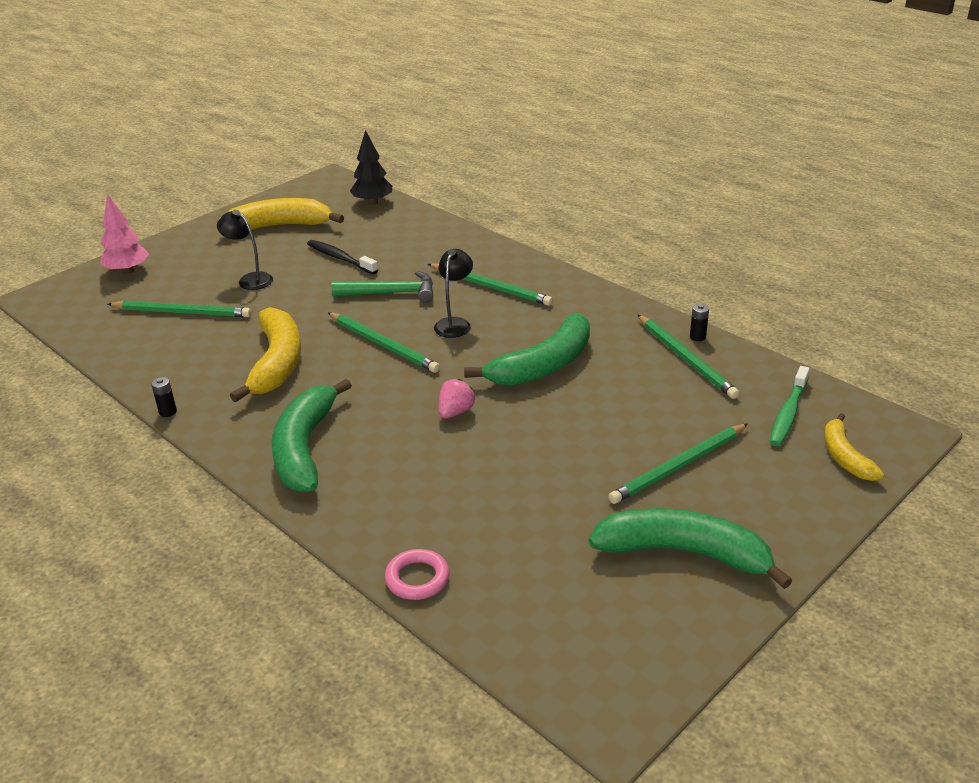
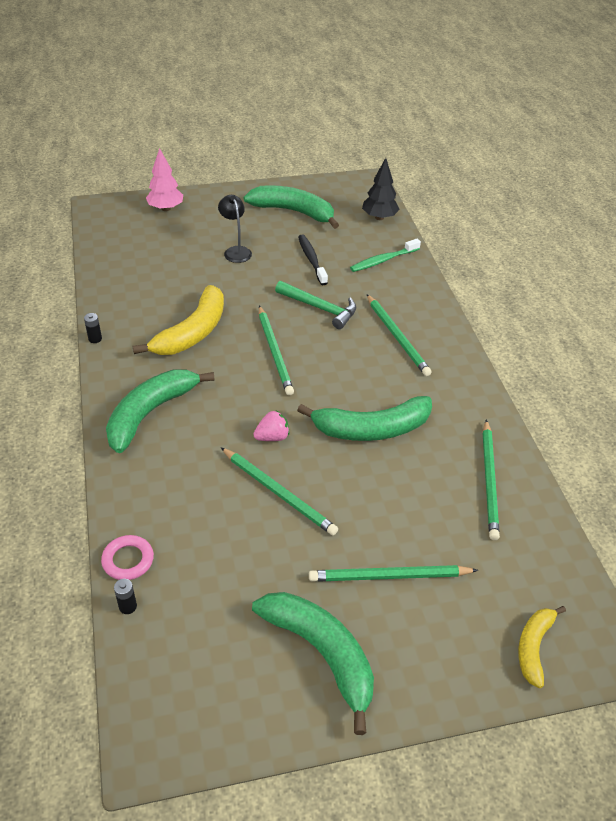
camera: 30 degrees right, 10 degrees up
(182, 312) = (170, 260): green pencil -> green pencil (278, 493)
(278, 226) = (293, 212): yellow banana -> green banana
(454, 323) = (341, 358): black lamp -> none
(697, 337) = (519, 465): black battery -> black battery (128, 606)
(788, 413) = (525, 578): green toothbrush -> green toothbrush (383, 260)

